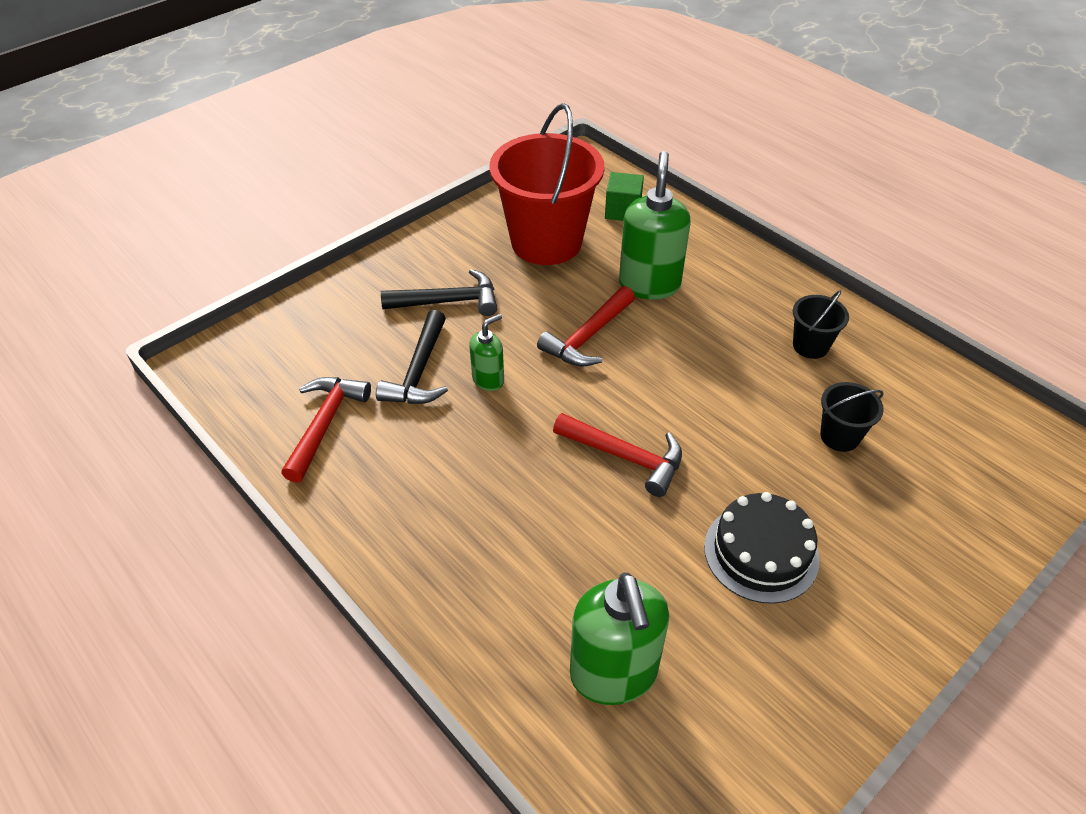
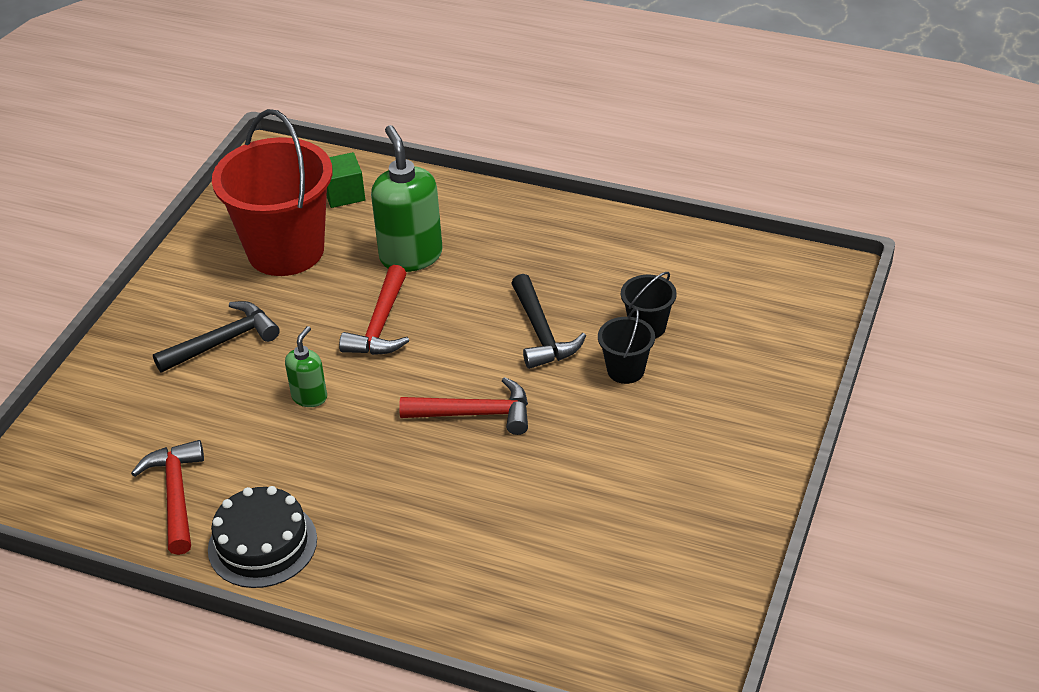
camera: 25 degrees left, 5 degrees down
(419, 371) = (237, 415): black hammer -> black hammer (541, 333)
(613, 674) = (560, 579): green soap dispenser -> none
(761, 552) = (629, 443): black cake -> black cake (262, 544)
(810, 346) = (586, 260): black bucket -> black bucket (625, 370)

